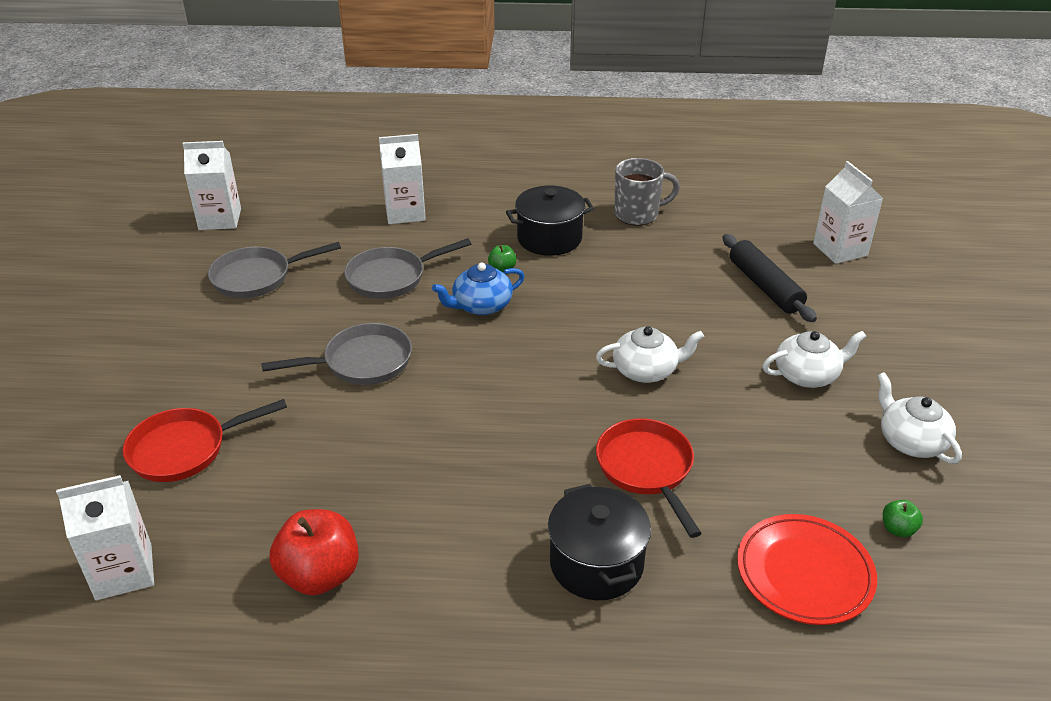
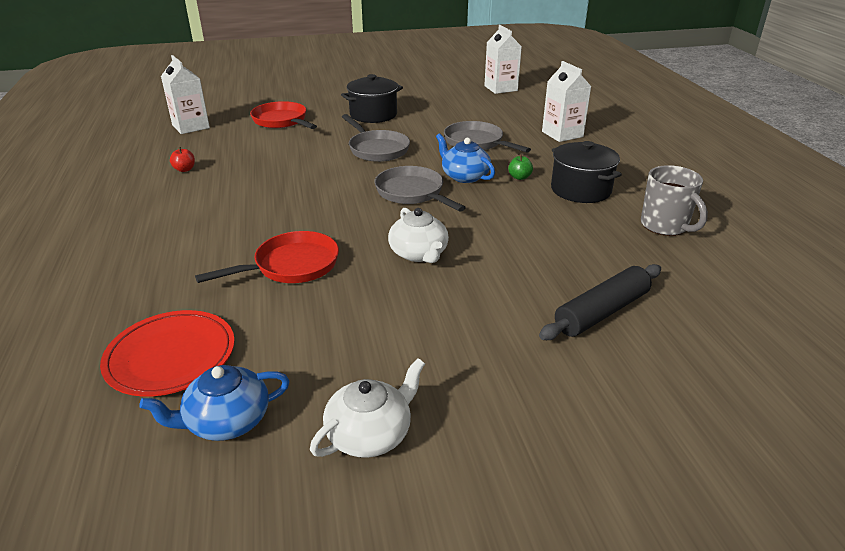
camera: 75 degrees right, 5 degrees down
(257, 277) = (447, 108): grey pan -> grey pan (412, 193)
(320, 575) = (184, 169): red apple -> red apple, size x0.46
(596, 563) = (188, 254): black pot -> black pot (373, 115)
(807, 375) = (457, 349): white teapot -> none
(840, 249) = (736, 369): white carton -> none
(898, 529) = (227, 421): green apple -> blue teapot

